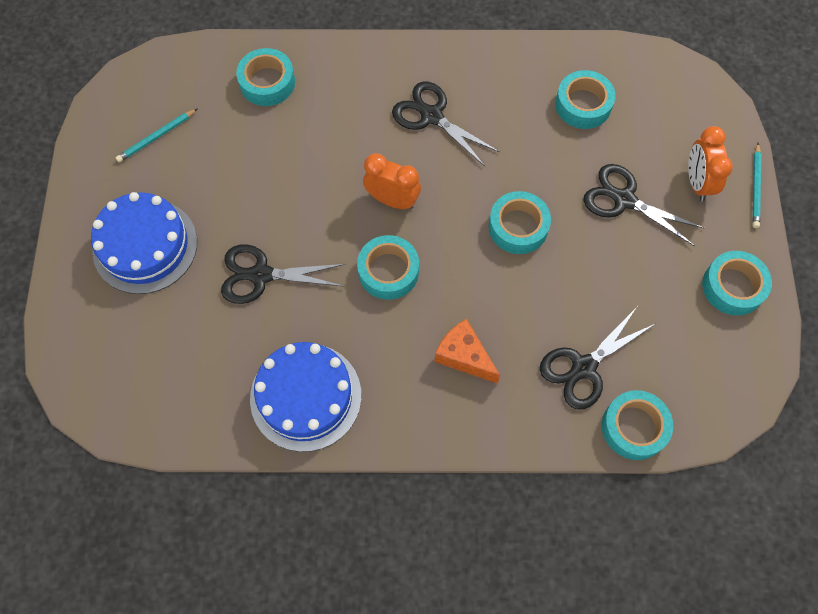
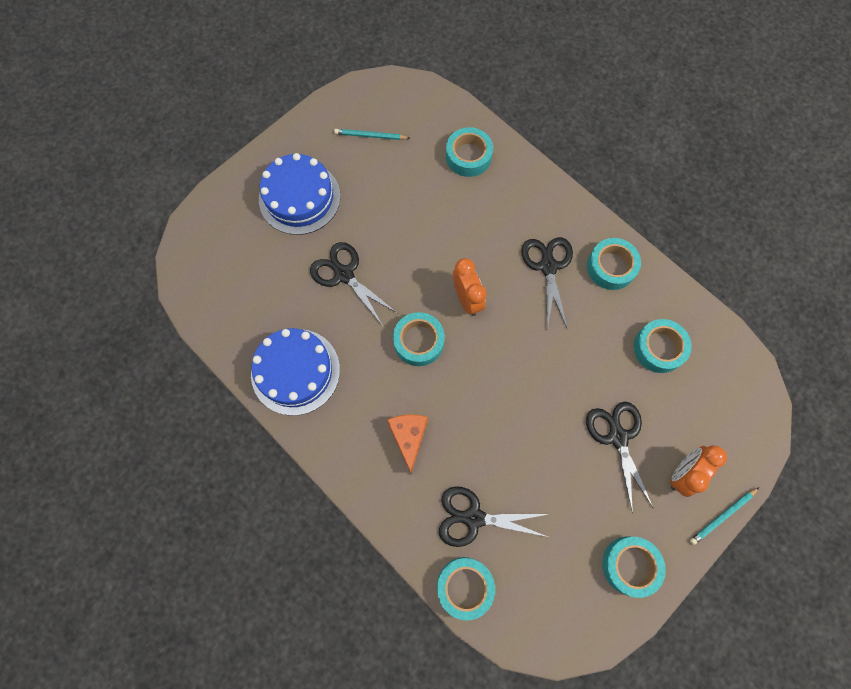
camera: 45 degrees right, 5 degrees up
(518, 227) = (528, 389): turquoise tape -> turquoise tape (611, 267)

